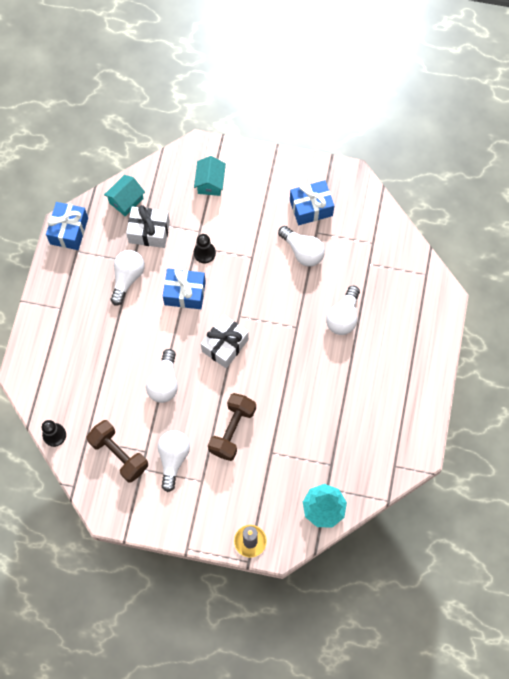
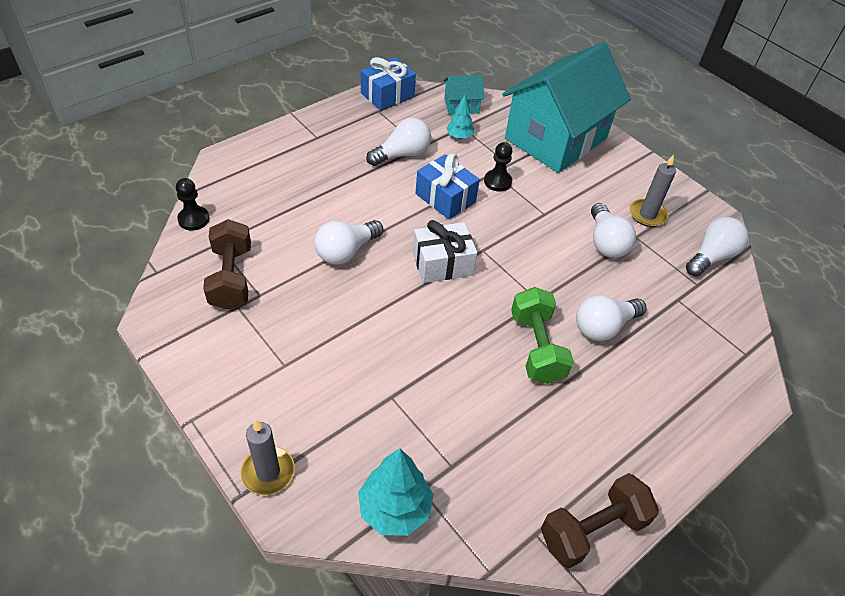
camera: 35 degrees right, 20 degrees down
(149, 232) = (459, 137): white gift -> turquoise tree
(173, 459) = (279, 321): white light bulb -> white light bulb (711, 256)
(210, 183) = (556, 138): turquoise house -> turquoise house, size x2.50
(232, 430) = (370, 342): brown dumbbell -> brown dumbbell (592, 530)
(311, 208) = (647, 215): blue gift -> grey candle
(319, 360) = (536, 347): none -> green dumbbell

